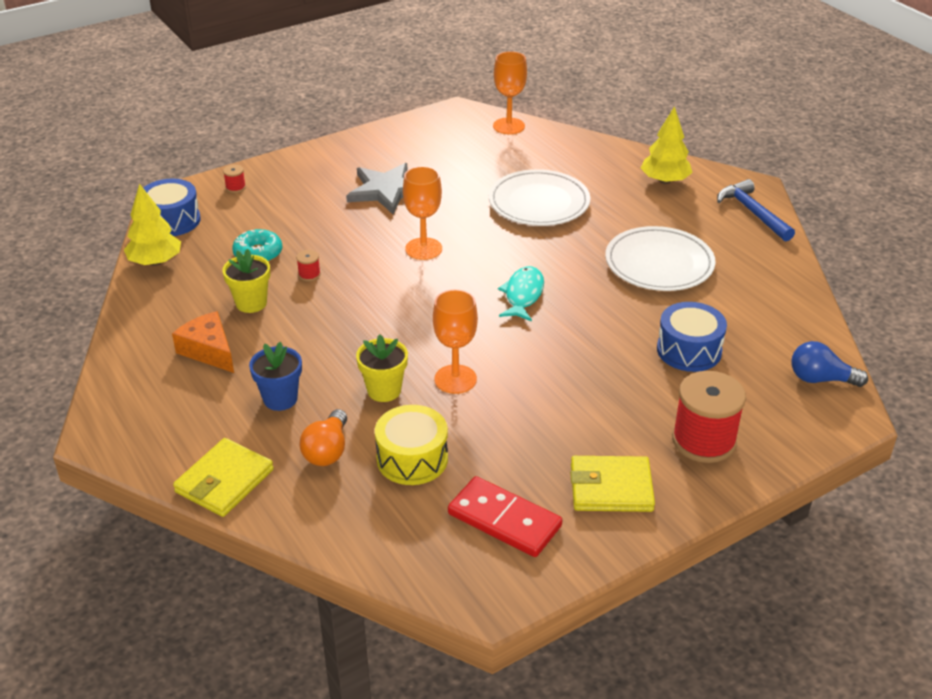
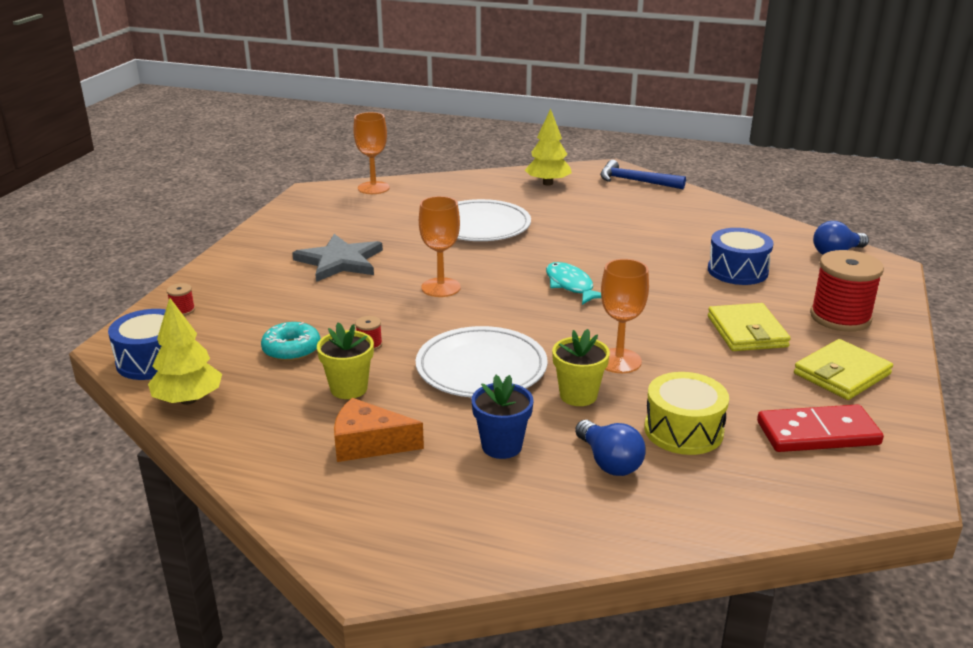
camera: 40 degrees left, 10 degrees down
(224, 481) = (562, 537): yellow wallet -> yellow wallet (747, 332)
(327, 450) = (609, 462): orange light bulb -> blue light bulb
(659, 263) = (629, 230): white plate -> white plate (481, 368)

